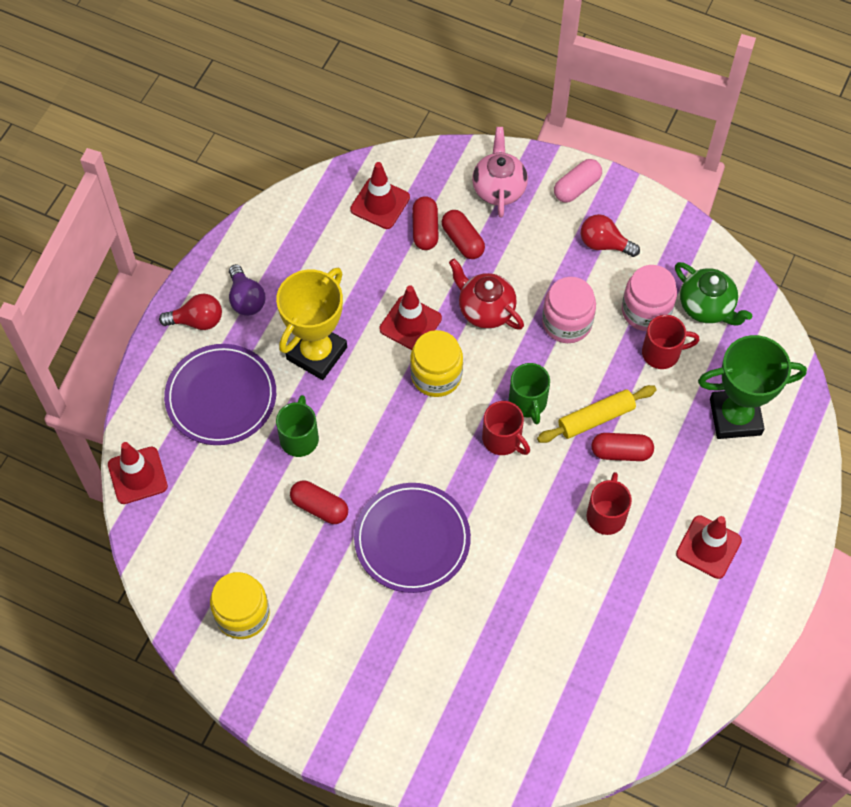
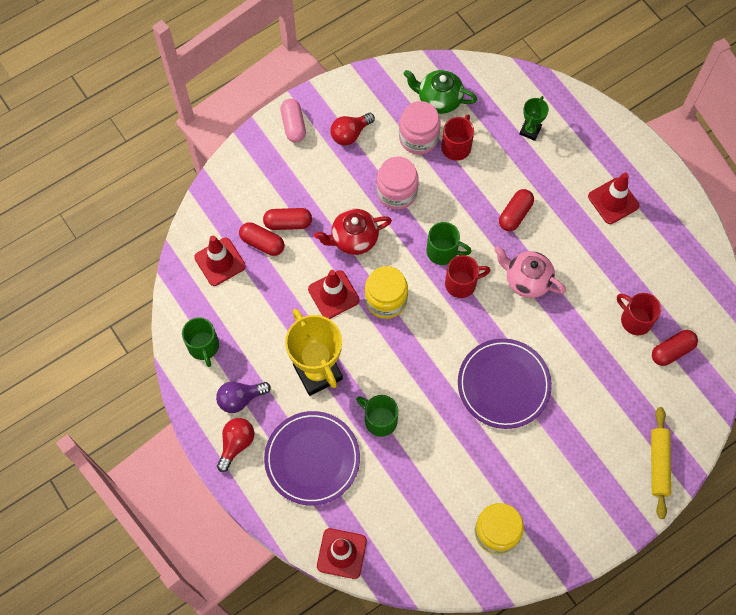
camera: 60 degrees left, 5 degrees up
(246, 299) = (240, 399): purple light bulb -> purple light bulb turned 150 degrees clockwise
(281, 238) = (203, 346): none -> green mug
(319, 507) = (443, 434): red capsule -> red capsule (672, 351)
(499, 188) = (260, 175): pink teapot -> pink teapot (527, 280)
(596, 418) = (481, 215): yellow rolling pin -> yellow rolling pin (658, 464)
(606, 515) = (555, 249): red mug -> red mug (635, 320)
(707, 307) = (439, 99): green teapot -> green teapot turned 150 degrees counterclockwise
(735, 417) = (530, 130): green trophy -> green trophy, size x0.49

